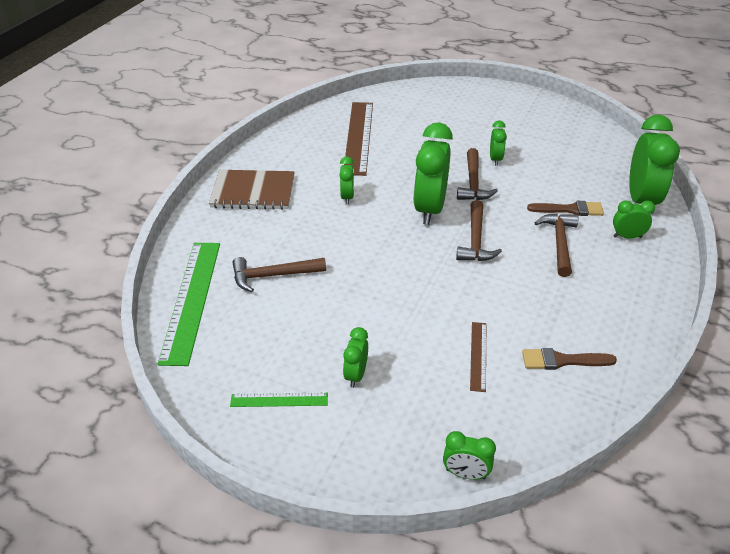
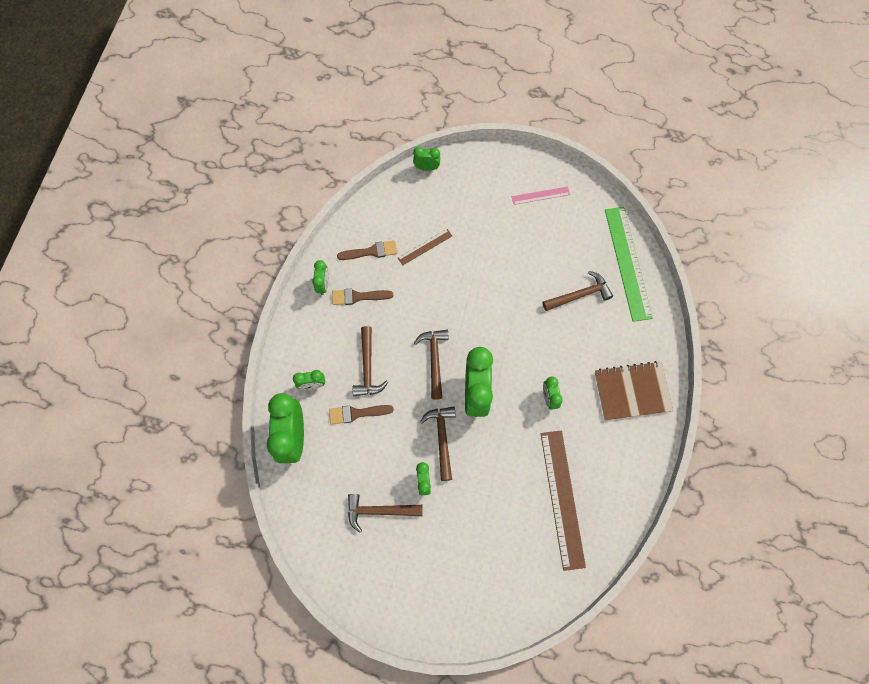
camera: 170 degrees right, 30 degrees up
(279, 400) = (540, 195): green ruler -> pink ruler
(356, 375) = (499, 220): green clock -> green clock (323, 284)
(478, 356) = (425, 247): brown ruler -> brown ruler turned 60 degrees clockwise
(541, 147) = (379, 511): none -> brown hammer
(577, 310) = (358, 296): none -> brown brush

